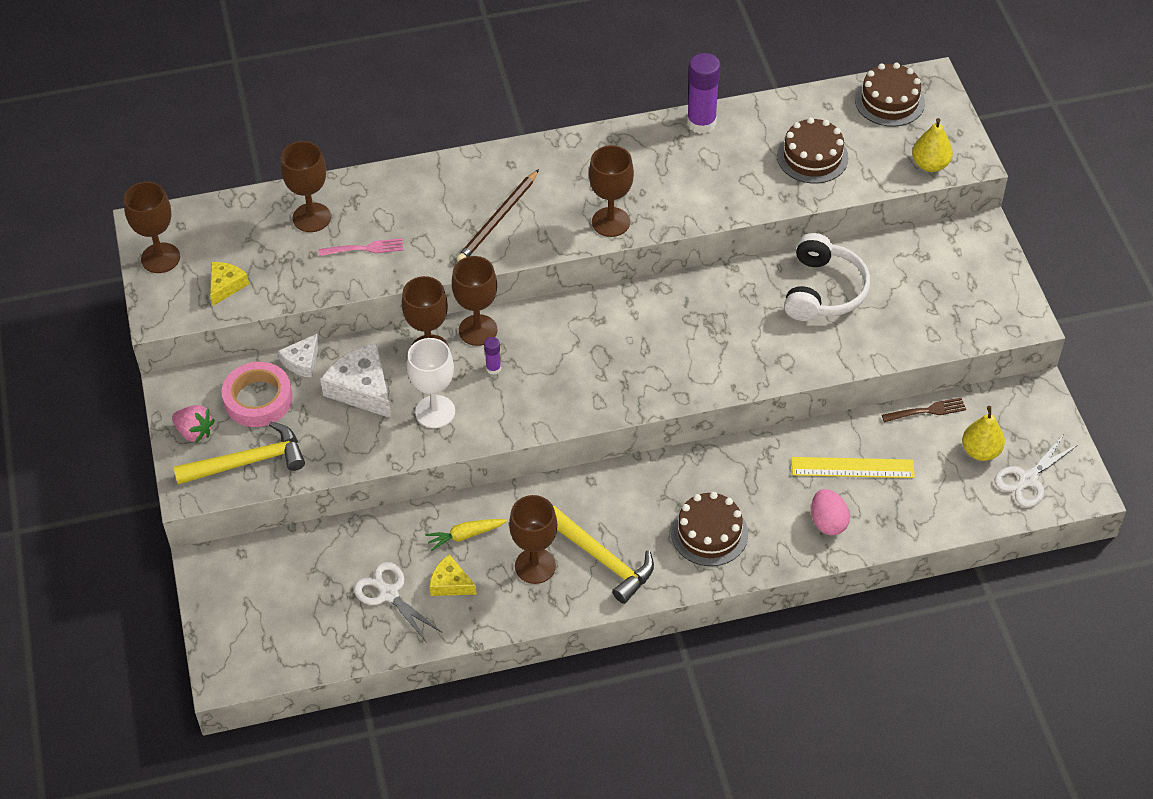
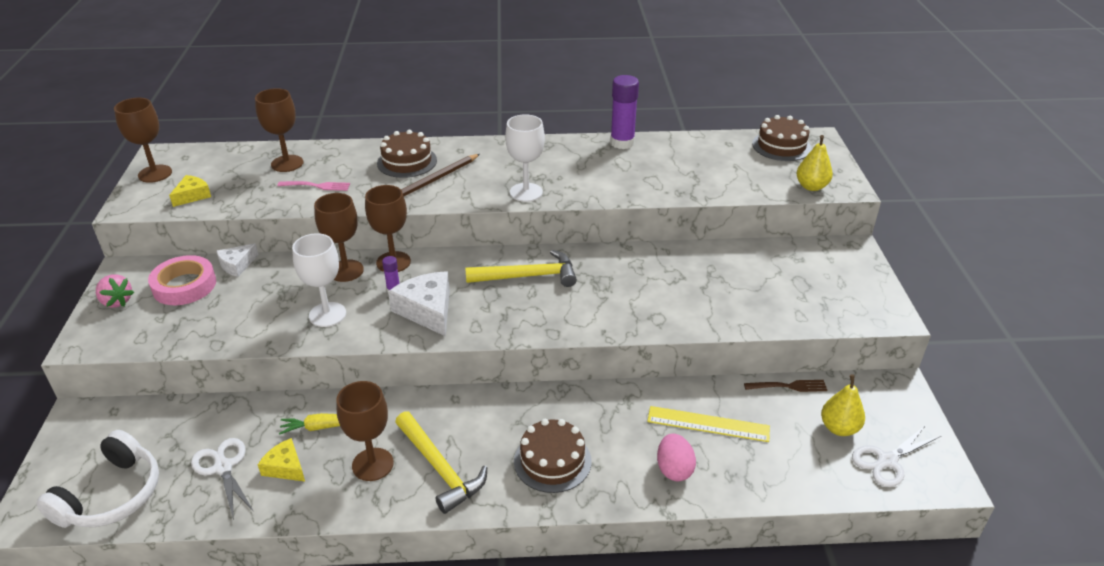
camera: 10 degrees right, 15 degrees down
(248, 462) = (145, 329): yellow hammer -> yellow hammer (528, 276)
(362, 389) = (275, 290): white cheese -> white cheese (427, 310)
(611, 222) = (526, 192): brown goblet -> white goblet
(812, 157) = (709, 171): brown cake -> brown cake (407, 162)
(824, 290) = (704, 272): white headphones -> white headphones (112, 495)

